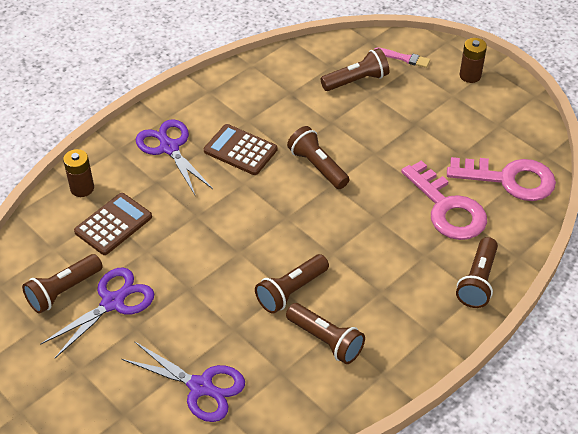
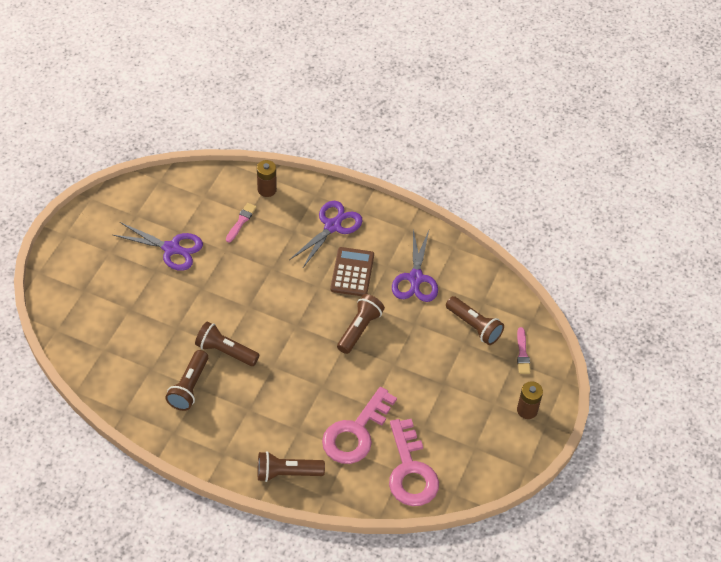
camera: 65 degrees right, 5 degrees up
(63, 291) = (170, 217): brown flashlight -> none
(113, 224) = (241, 221): brown calculator -> pink brush
(200, 387) = (121, 325): purple scissors -> purple scissors (415, 278)

